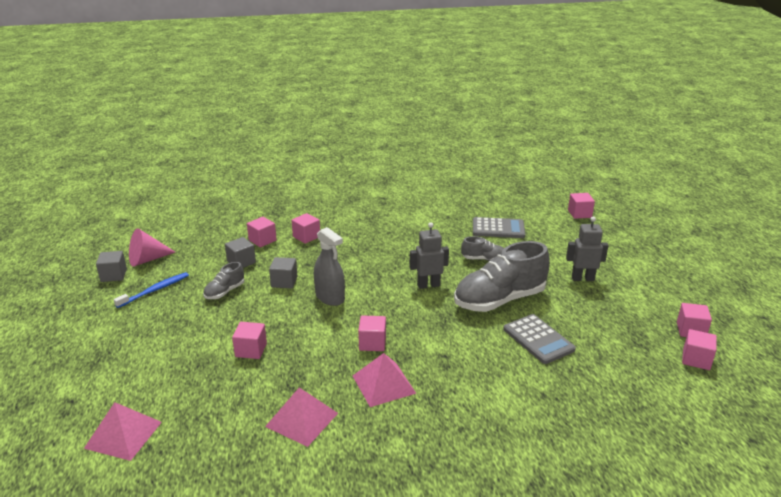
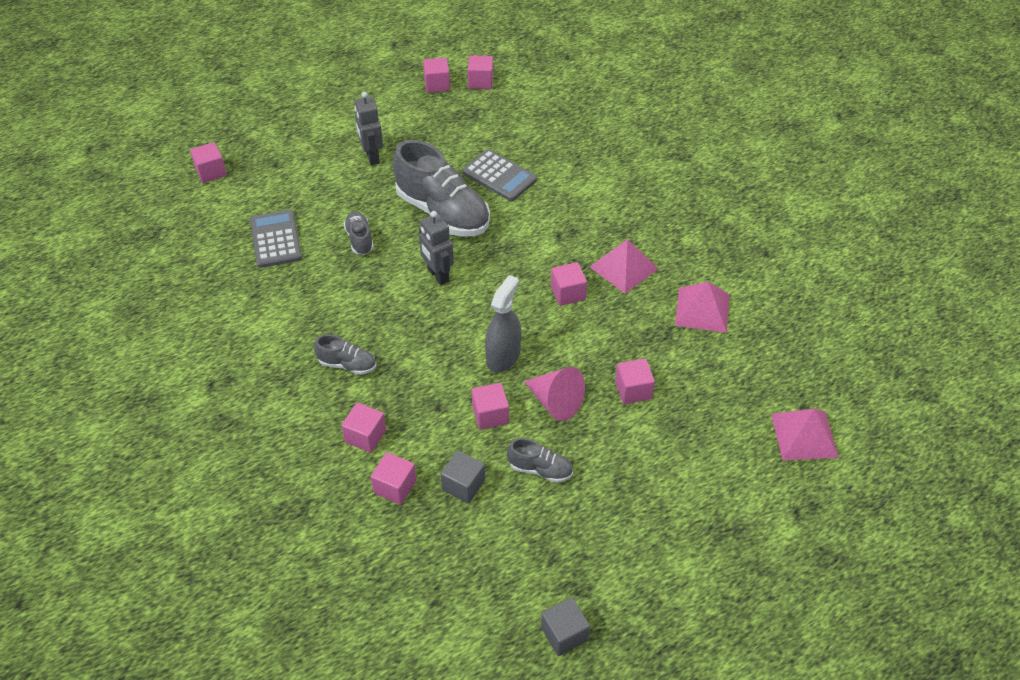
camera: 110 degrees left, 20 degrees up
(147, 259) = (505, 614): pink cone -> pink cone (555, 402)
(155, 290) = (574, 554): blue toothbrush -> none
(284, 282) = (490, 415): grey cube -> pink cube
(367, 239) = (347, 364): none -> grey shoe
(538, 339) = (499, 176): grey calculator -> grey calculator turned 90 degrees clockwise

